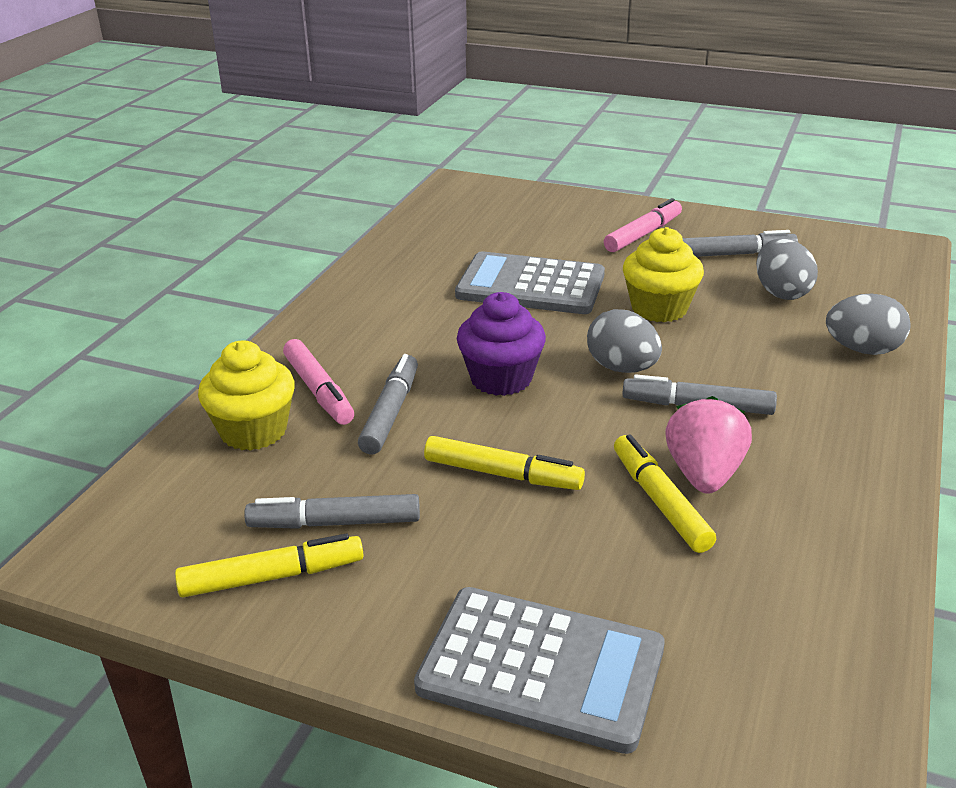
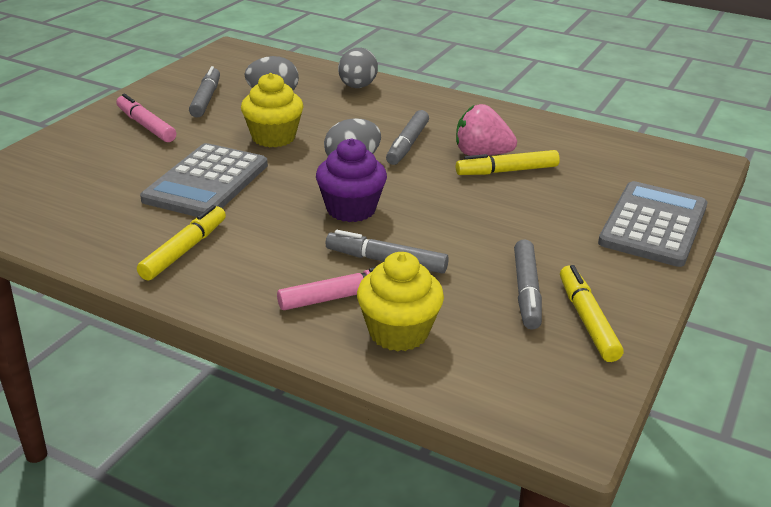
camera: 85 degrees left, 0 degrees up
(502, 474) = (474, 220): yellow marker -> yellow marker (184, 250)

